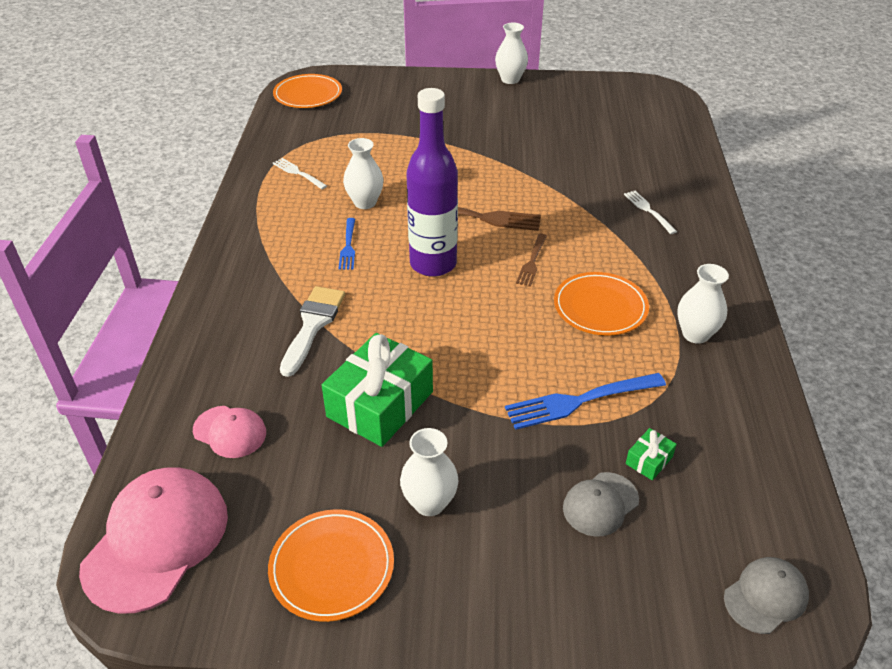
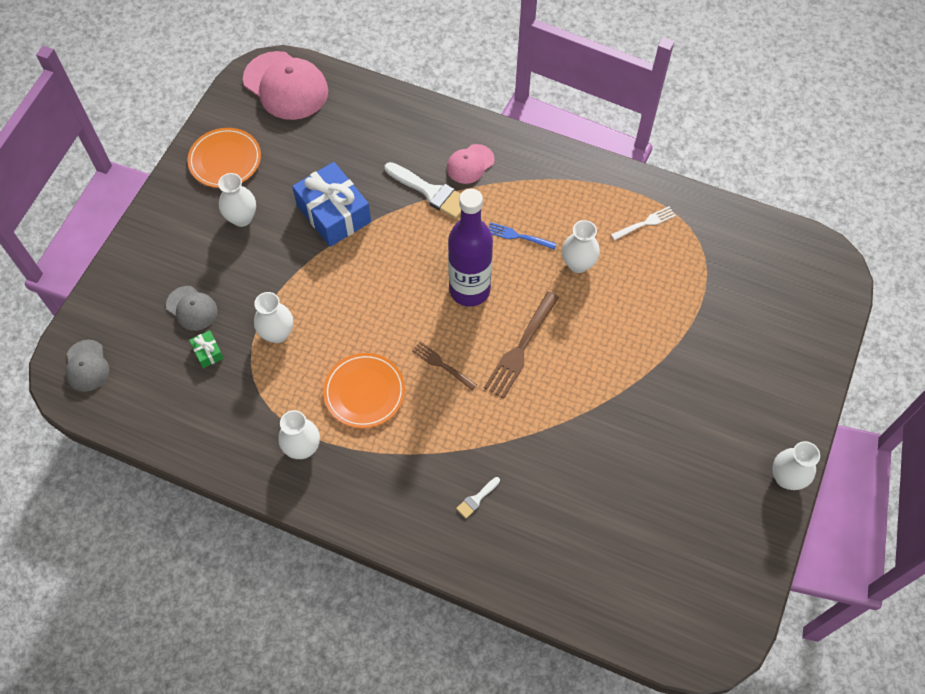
camera: 110 degrees right, 20 degrees up
(230, 432) = (350, 129): pink cap -> pink cap (470, 164)
(308, 94) = (800, 262): orange plate -> none
(380, 404) = (334, 213): green gift -> blue gift
(579, 401) = (277, 333): blue fork -> white vase
(600, 504) = (192, 308): grey cap -> grey cap turned 150 degrees clockwise
(648, 210) = (476, 499): white fork -> white brush

